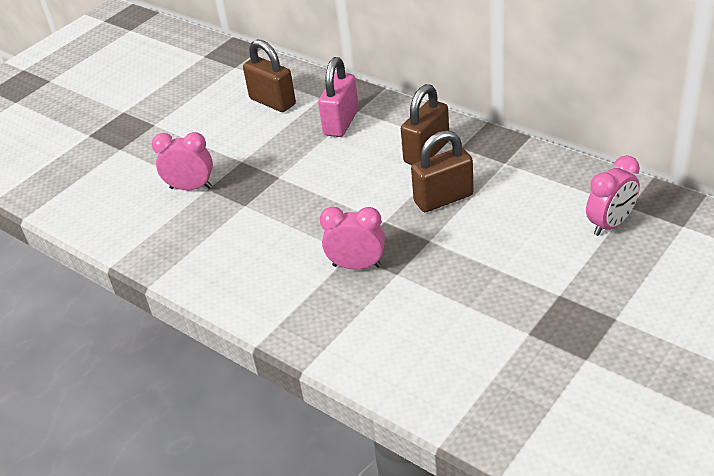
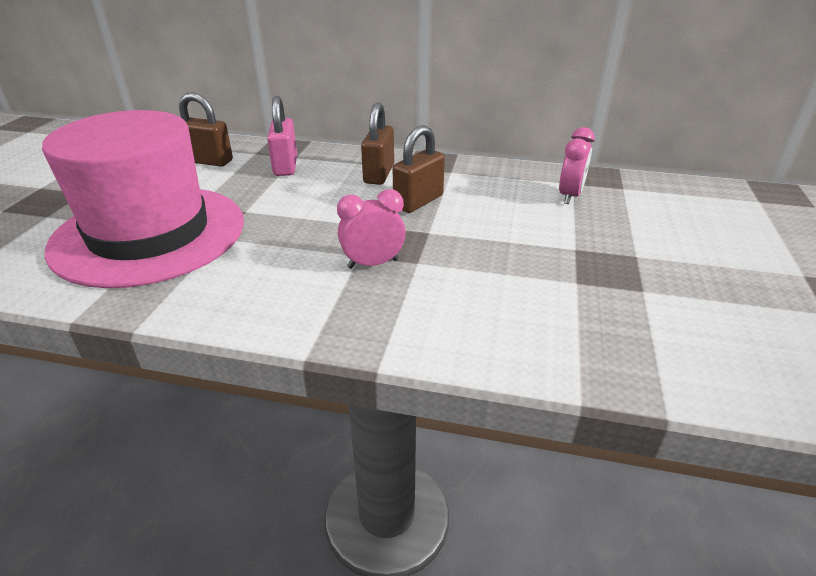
camera: 30 degrees left, 5 degrees down
(191, 188) = (149, 234): pink clock -> pink hat

